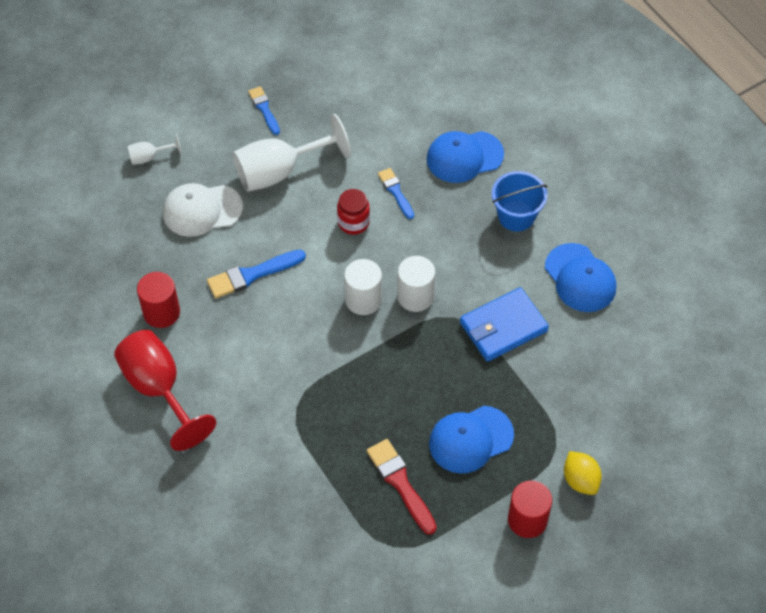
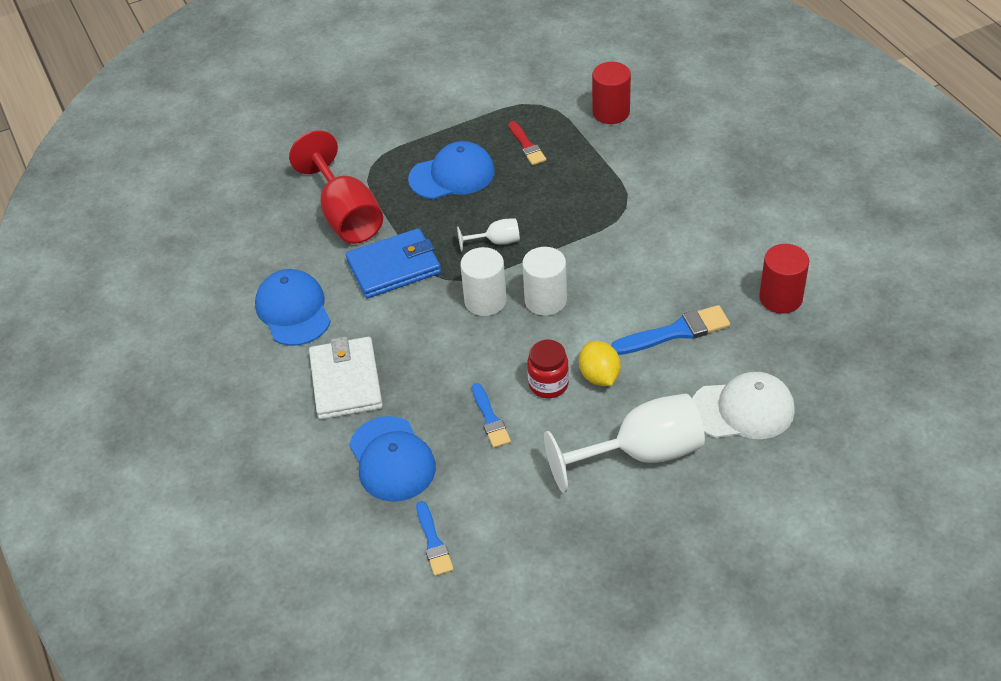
camera: 170 degrees left, 10 degrees down
(149, 157) = (822, 484): white goblet -> white goblet (496, 242)
(159, 389) = (773, 227): red goblet -> red goblet (346, 215)
(264, 109) = (662, 546): blue brush -> blue brush (433, 542)
(401, 483) = (526, 145): red brush -> red brush, size x0.65
(464, 157) = (392, 459): blue cap -> blue cap turned 75 degrees clockwise
(516, 216) = (346, 381): blue bucket -> white wallet
(527, 520) = (413, 117): red cylinder -> red cylinder (611, 112)
(580, 480) = (355, 142): yellow lemon -> yellow lemon (599, 376)

